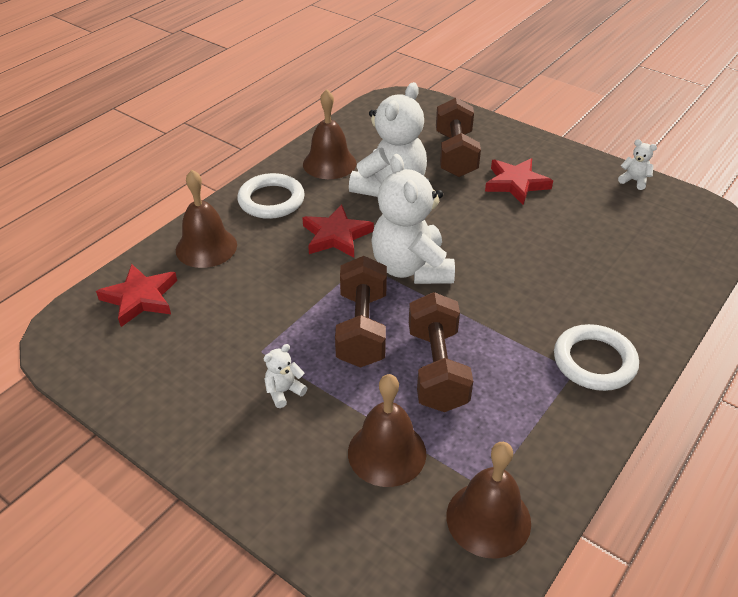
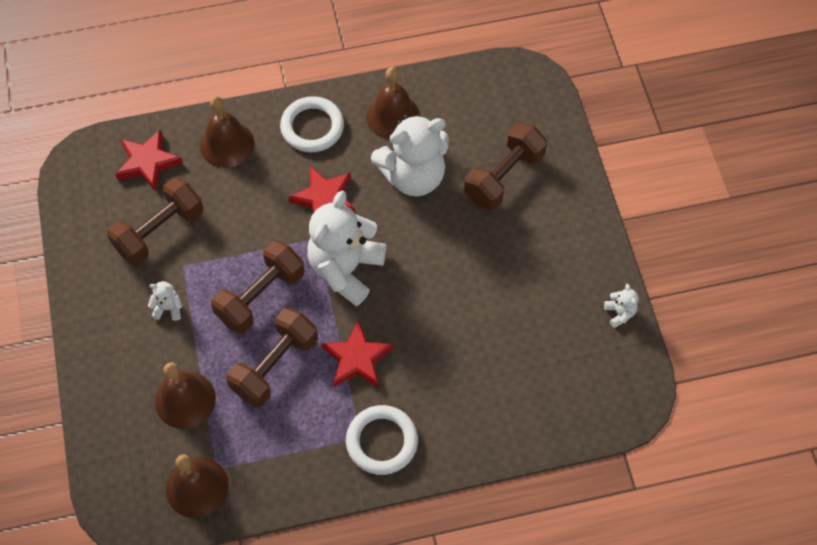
camera: 40 degrees right, 20 degrees up
(208, 340) = (160, 231): none -> brown dumbbell
(516, 183) = (516, 244): red star -> red star (357, 358)

